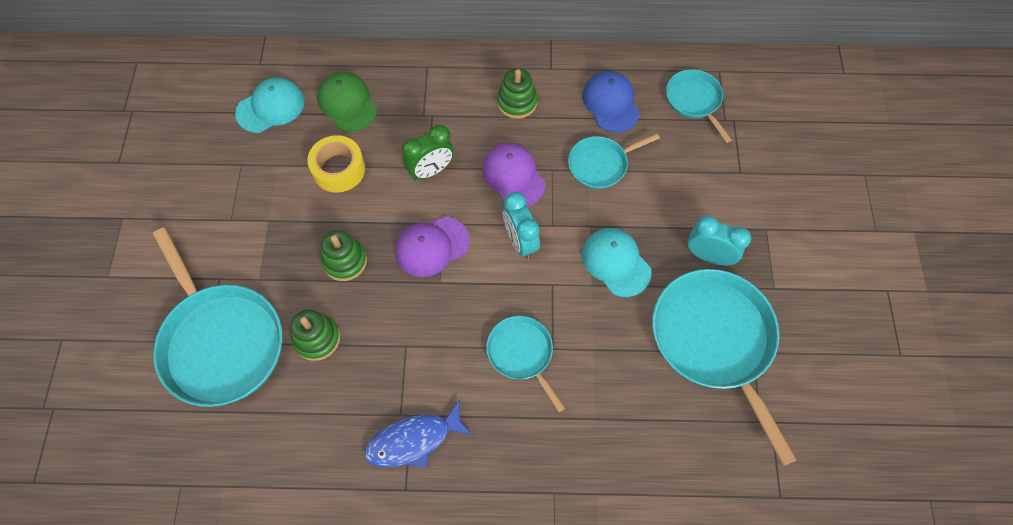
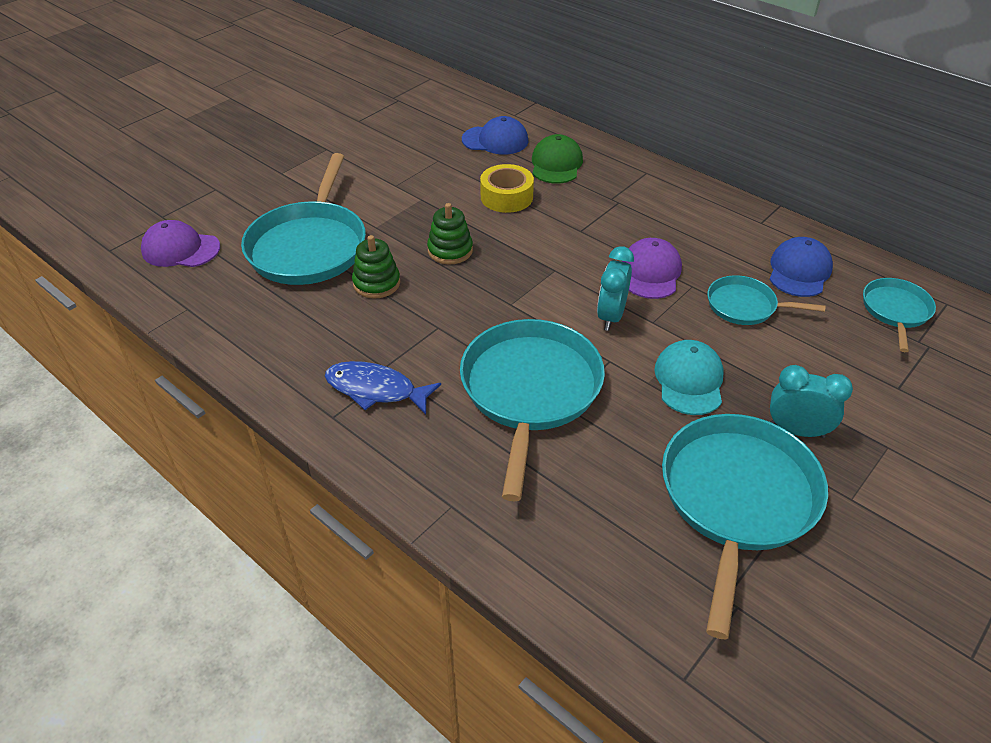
camera: 40 degrees right, 20 degrees down
(271, 107) = (495, 140): turquoise cap -> blue cap
(431, 171) = (580, 234): green clock -> none
(432, 246) = (529, 279): purple cap -> purple cap (180, 249)
(517, 102) = (704, 228): green stacking toy -> none
(521, 353) = (530, 390): turquoise pan -> turquoise pan, size x1.89
(709, 256) = (796, 430): turquoise clock -> turquoise clock turned 45 degrees counterclockwise

